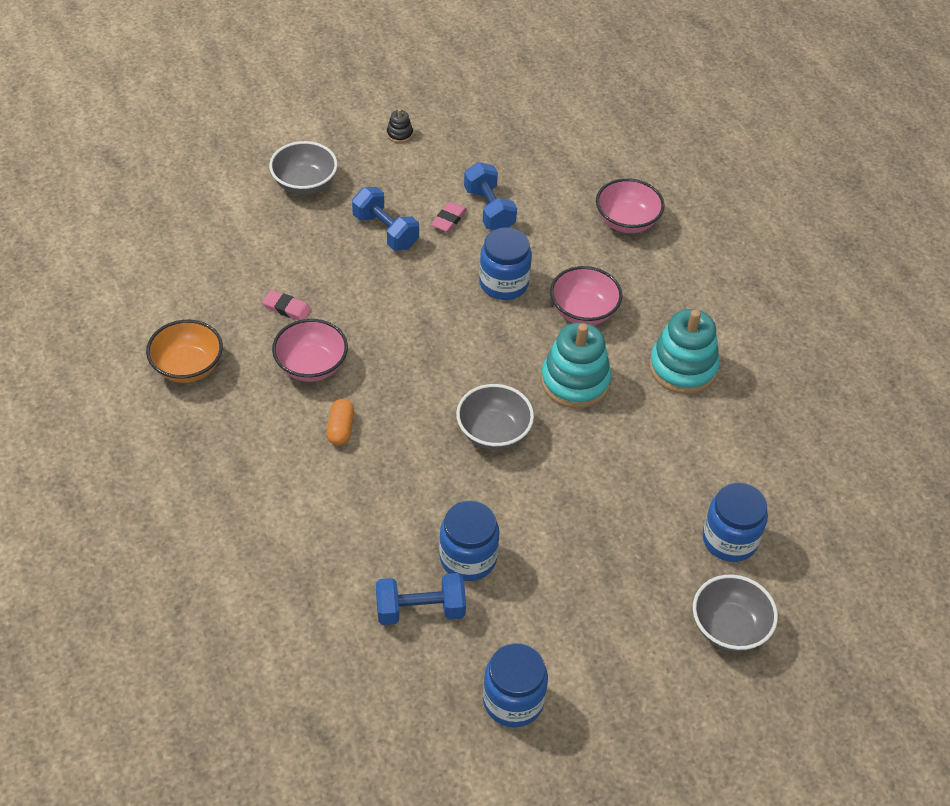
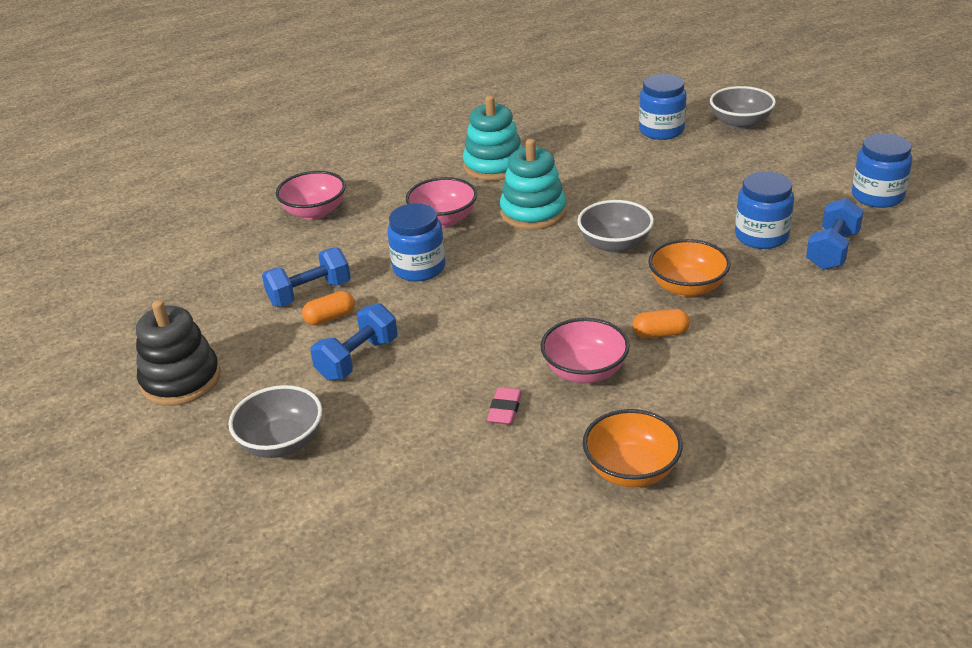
camera: 95 degrees left, 15 degrees down
(399, 134) = (181, 380): black stacking toy -> black stacking toy, size x2.31
(401, 468) = (687, 287): none -> orange bowl
(420, 610) = (832, 251): blue dumbbell -> blue dumbbell turned 45 degrees clockwise
(448, 219) = (330, 317): pink eraser -> orange capsule

